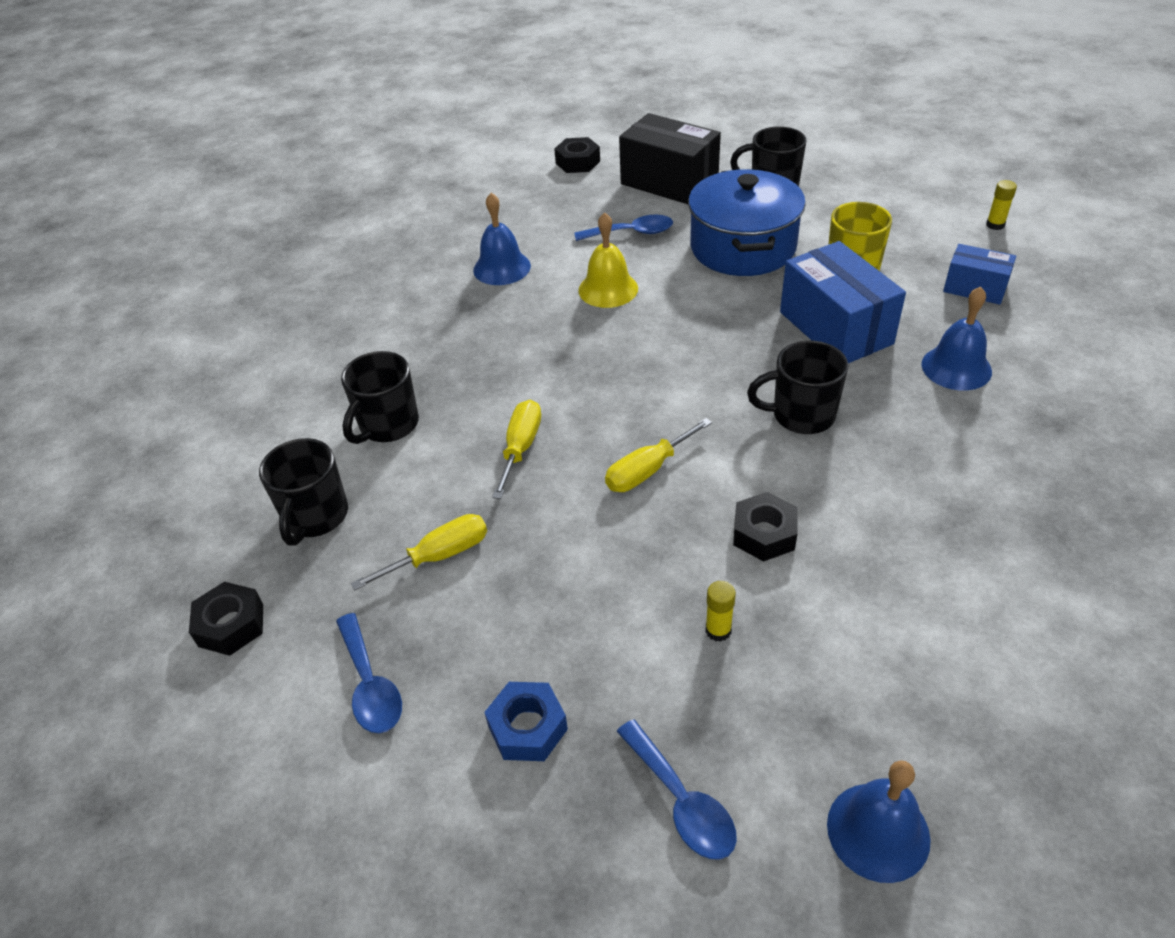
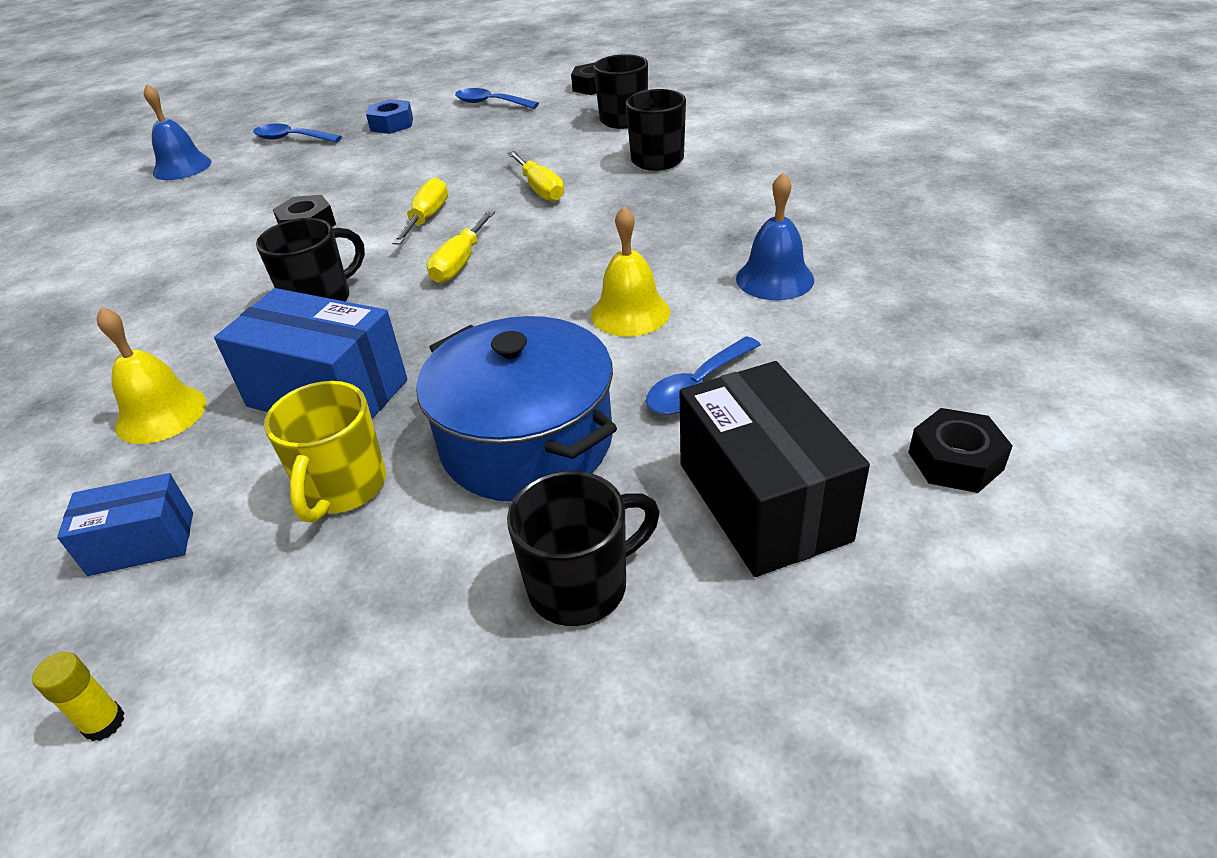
camera: 140 degrees right, 5 degrees down
(439, 556) = (520, 138): yellow screwdriver -> yellow screwdriver (460, 263)
(669, 182) = (762, 501): black box -> black box turned 75 degrees clockwise
(718, 630) = (311, 182): yellow glue stick -> none
(956, 367) = (161, 414): blue bell -> yellow bell

